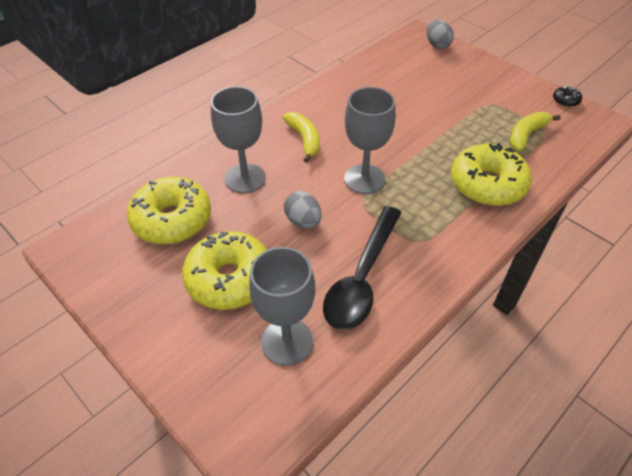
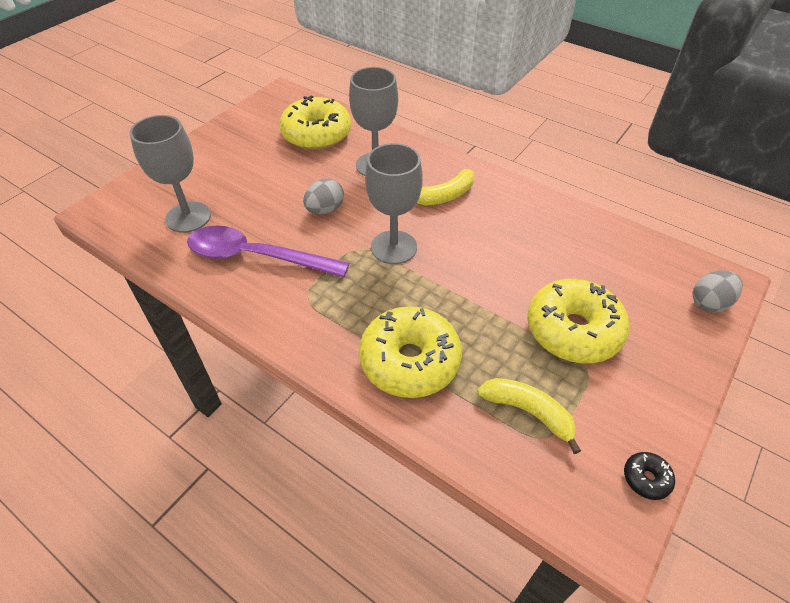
camera: 80 degrees right, 0 degrees up
(229, 279) = (253, 176): yellow donut -> yellow donut (573, 330)
(362, 278) = (256, 256): black spoon -> purple spoon

